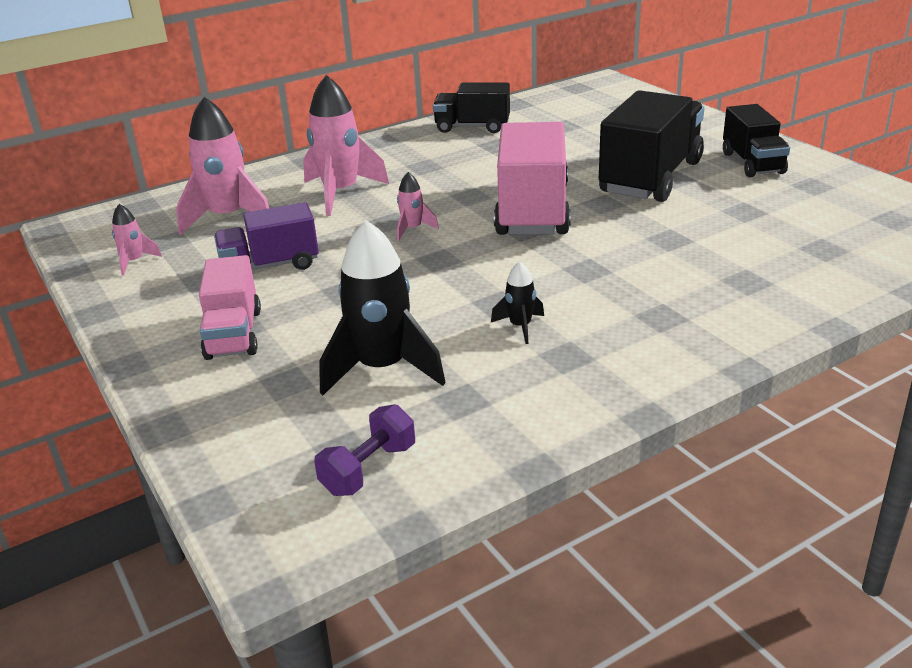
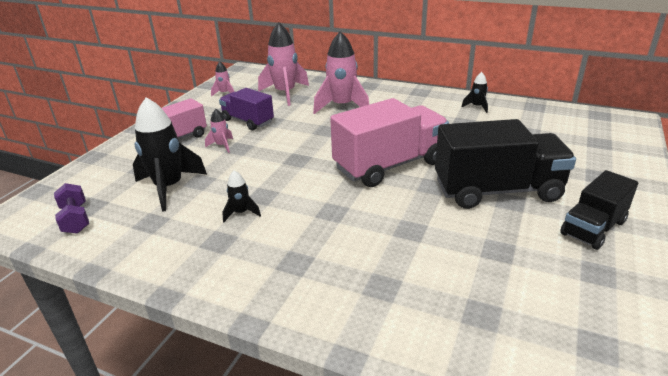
camera: 55 degrees right, 0 degrees up
(369, 469) = (75, 219): purple dumbbell -> purple dumbbell turned 60 degrees clockwise
(412, 229) = (323, 139): pink rocket -> pink rocket (222, 146)
(472, 127) = (477, 107): black truck -> black rocket

